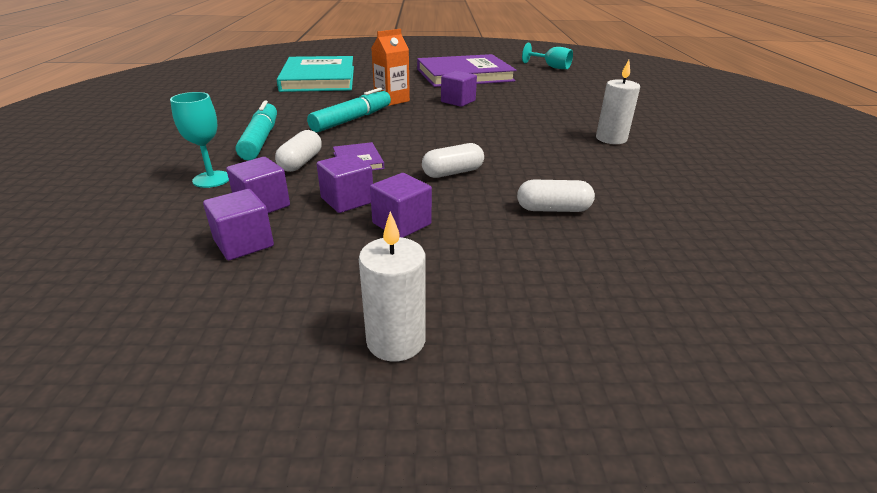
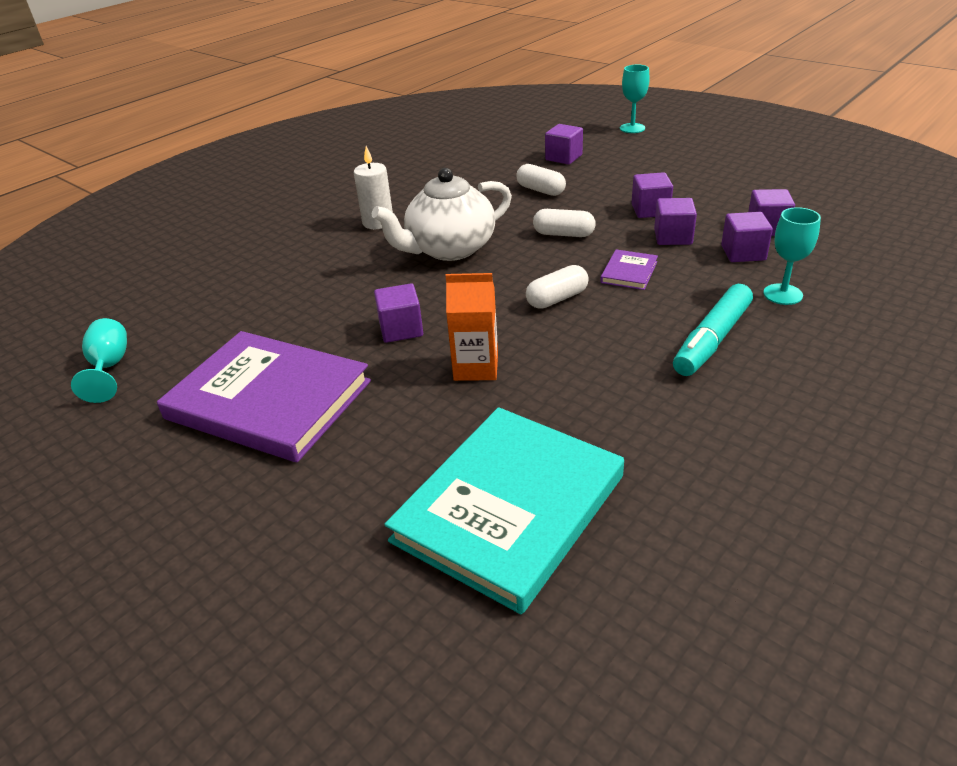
camera: 135 degrees left, 5 degrees up
(301, 162) = (685, 288): white capsule -> white capsule (557, 299)
(352, 120) = (574, 340): turquoise marker -> none
(396, 340) = (706, 167): white candle -> none
(518, 138) = (449, 249): none -> white teapot
(626, 273) = (563, 157): none -> purple cube
(671, 428) = (632, 128): none -> turquoise goblet

